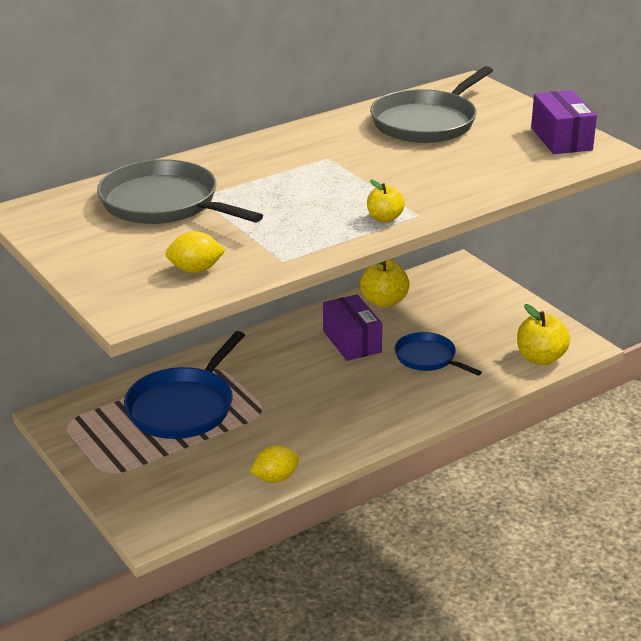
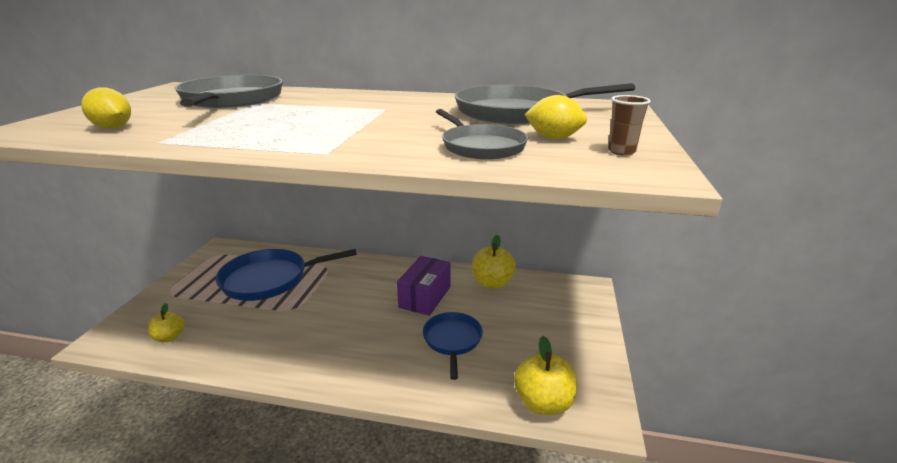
camera: 45 degrees right, 5 degrees down
(275, 478) = (209, 358): yellow lemon -> yellow lemon (553, 138)
(384, 218) = (297, 146): yellow apple -> yellow apple (169, 337)
(486, 168) = (481, 146): none -> grey pan
(561, 139) = (621, 151): purple box -> brown cup

